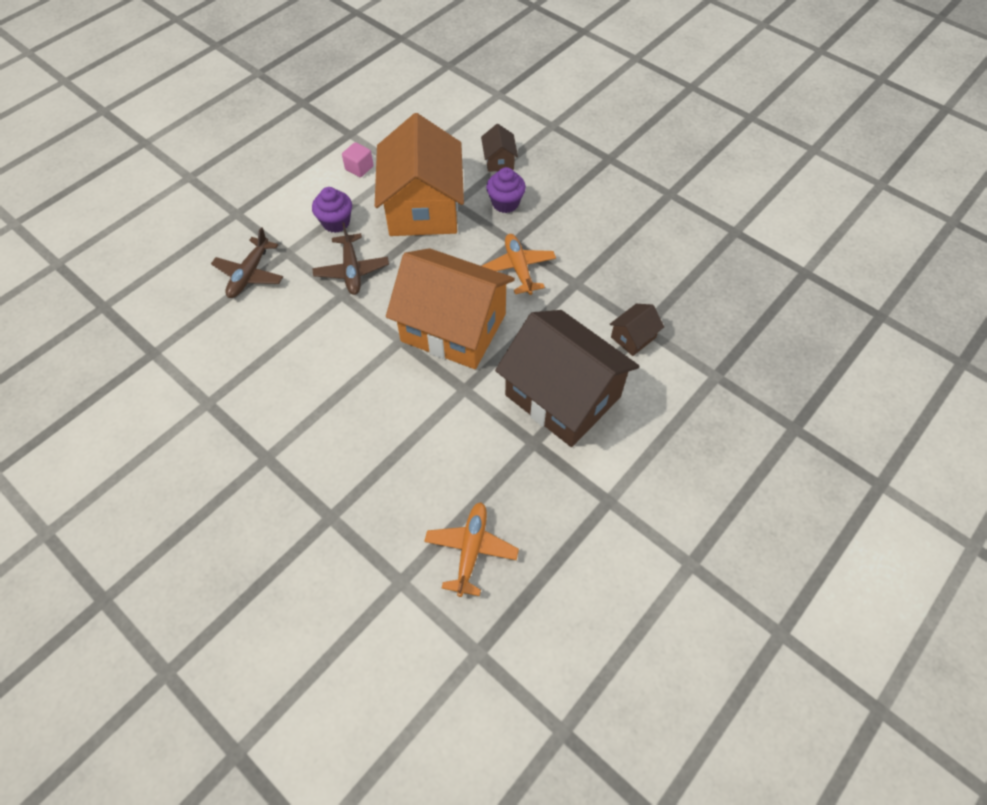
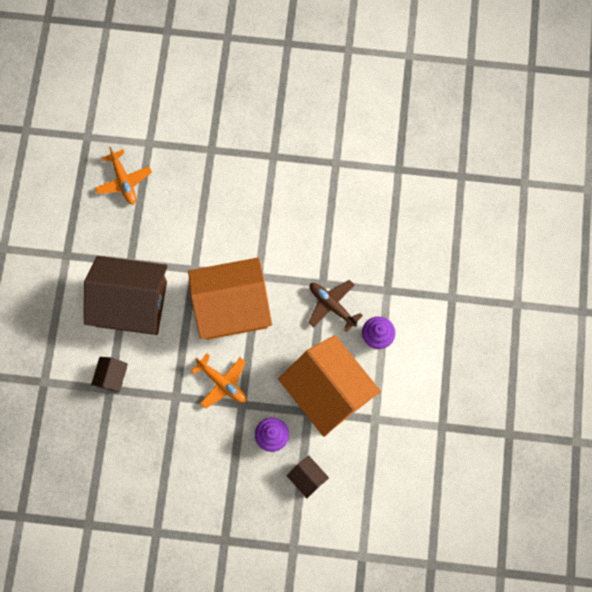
camera: 145 degrees right, 15 degrees up
(249, 274) = (395, 258): brown plane -> none
(359, 168) = (404, 397): pink cube -> none

